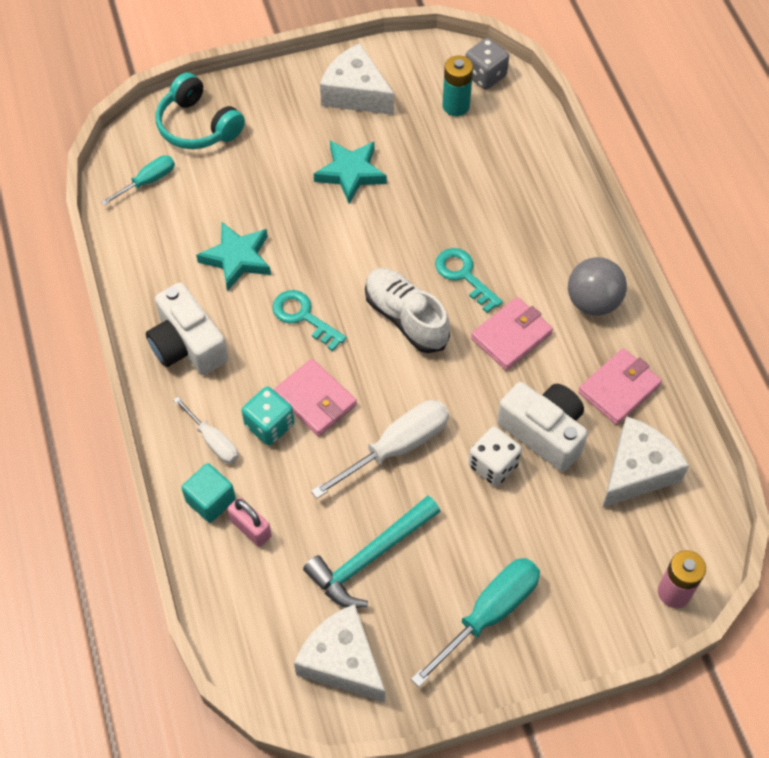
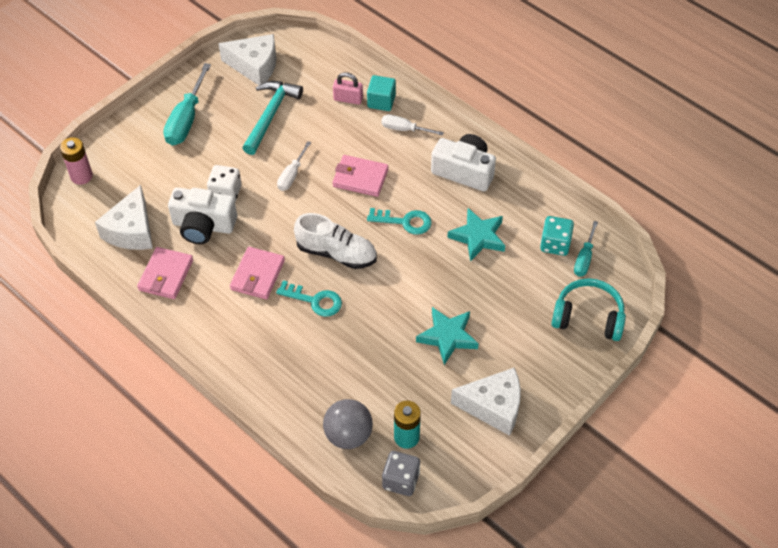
camera: 150 degrees right, 5 degrees down
(269, 425) = (377, 152): turquoise dice -> turquoise dice (555, 244)
(396, 448) = (292, 175): white screwdriver -> white screwdriver, size x0.59
(593, 302) = (212, 326): grey ball -> grey ball (348, 435)

